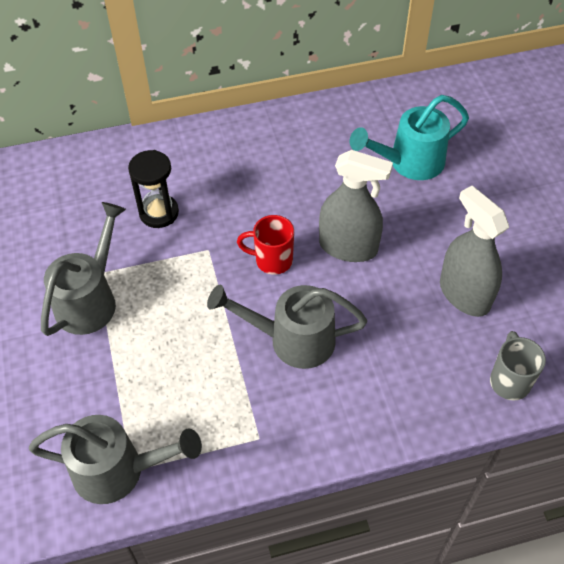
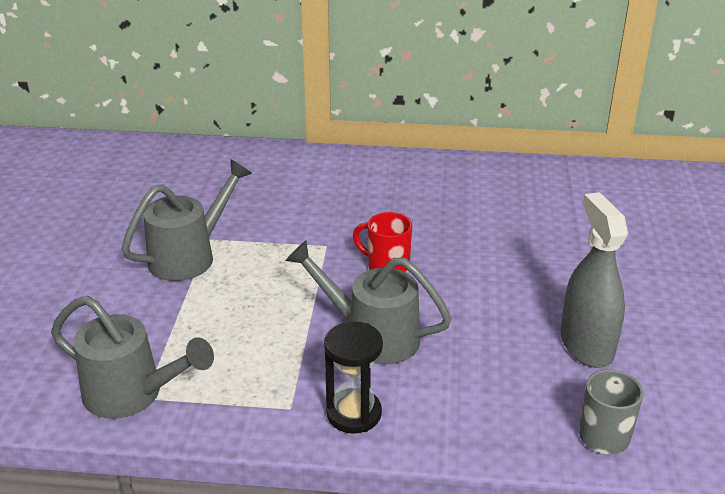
camera: 20 degrees right, 20 degrees down
(159, 213) = (294, 208): black hourglass -> black hourglass (354, 413)
(348, 247) = (474, 276): grey spray bottle -> none
(409, 163) = (576, 224): turquoise watering can -> none

